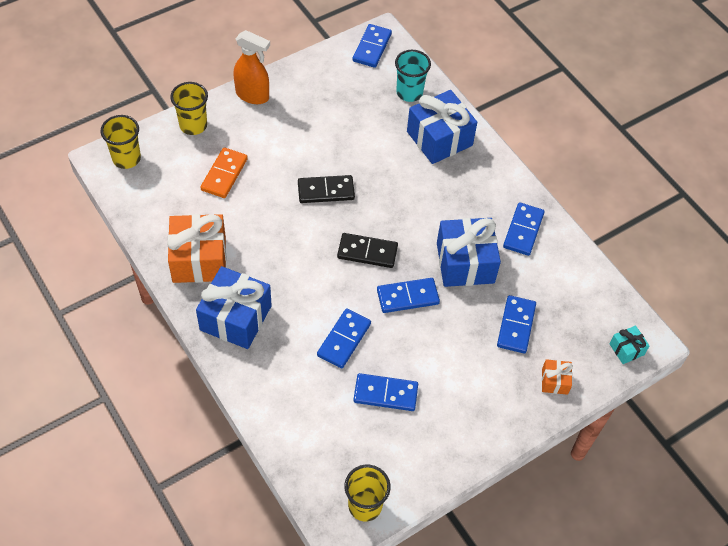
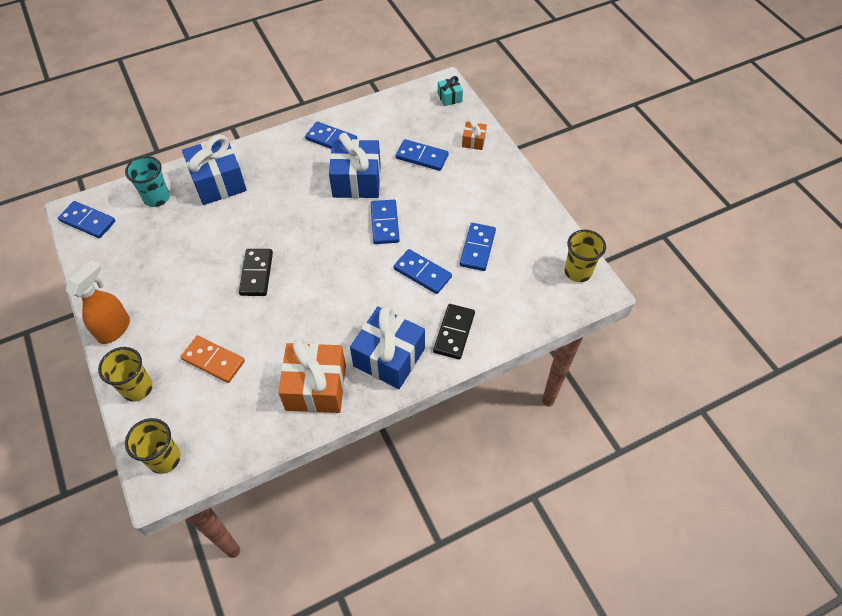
camera: 80 degrees left, 0 degrees up
(367, 252) = (333, 248): black domino -> black domino (454, 333)

